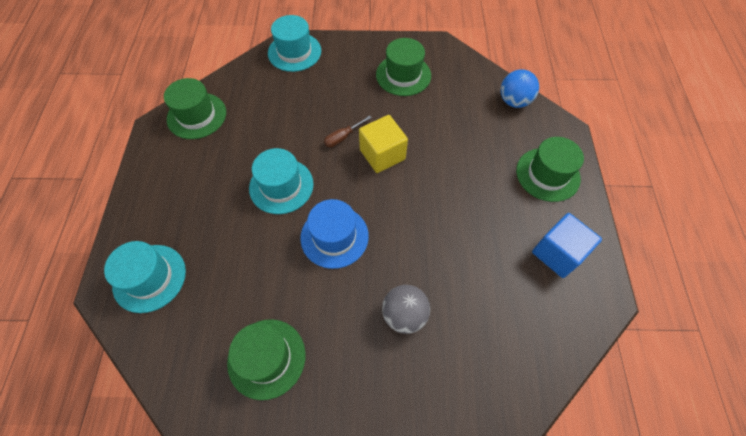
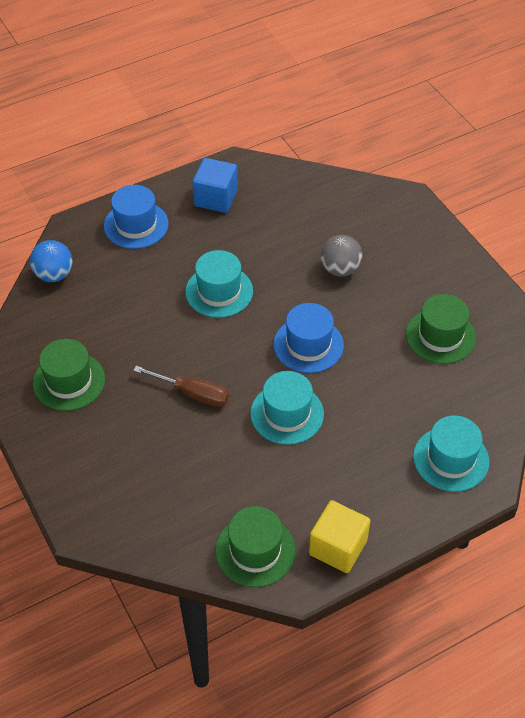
camera: 120 degrees left, 10 degrees down
(294, 52) = (92, 510): turquoise hat -> turquoise hat (219, 291)
(342, 137) = (193, 394): brown screwdriver -> brown screwdriver, size x1.50
(382, 154) = (193, 351): yellow cube -> yellow cube (338, 547)
(547, 174) = (136, 225): green hat -> blue hat

